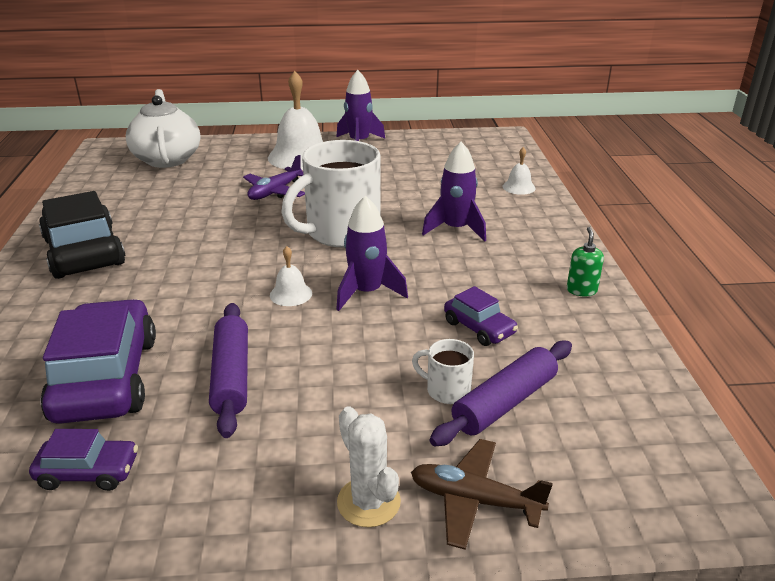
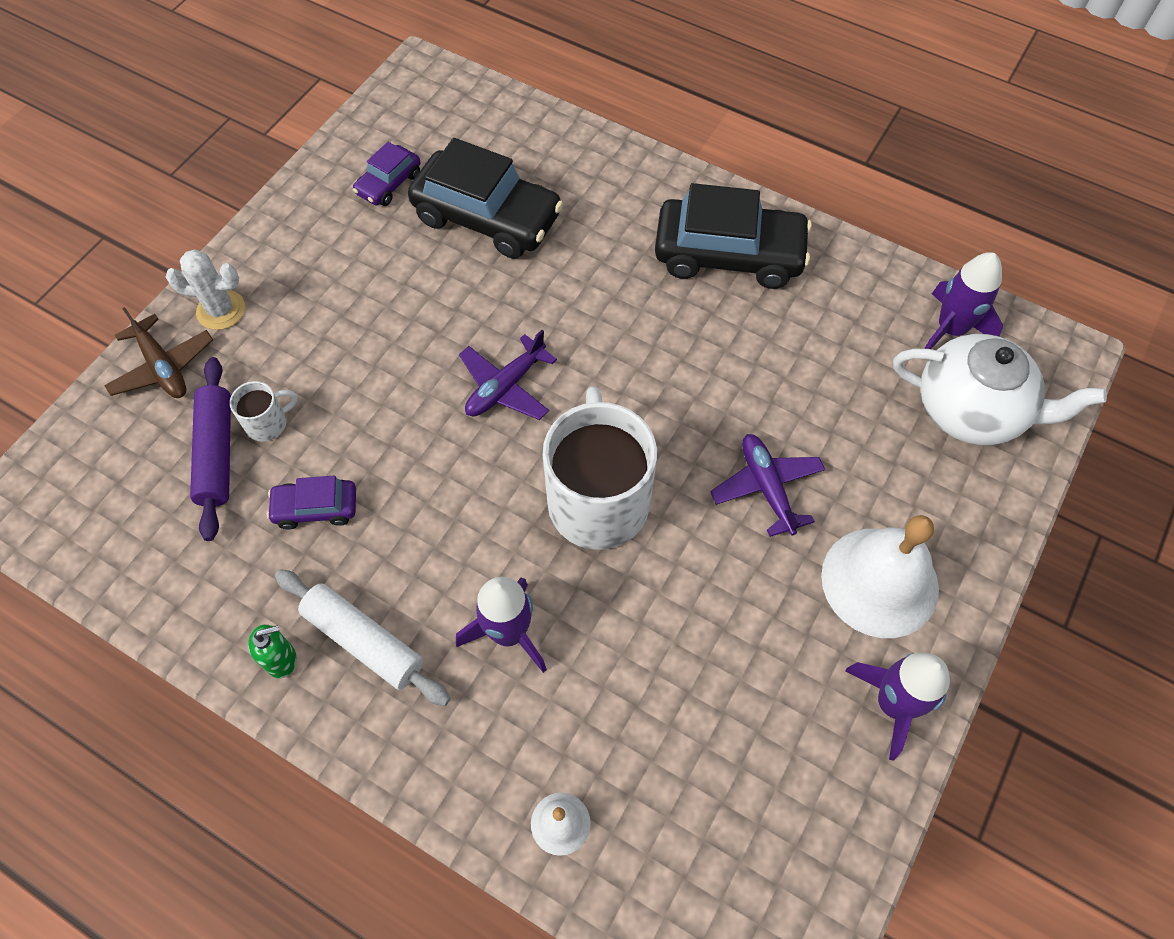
camera: 125 degrees right, 30 degrees up
(106, 378) = (487, 217): purple car -> black car
(232, 376) = (419, 292): purple rolling pin -> none
(291, 294) = (505, 387): white bell -> purple plane
(367, 292) = (453, 451): purple rocket -> purple rocket (950, 330)
(474, 500) = (163, 367): brown plane -> brown plane turned 90 degrees clockwise
(528, 268) = (363, 641): none -> white rolling pin
(581, 290) = (281, 659): green soap dispenser -> green soap dispenser turned 60 degrees counterclockwise

